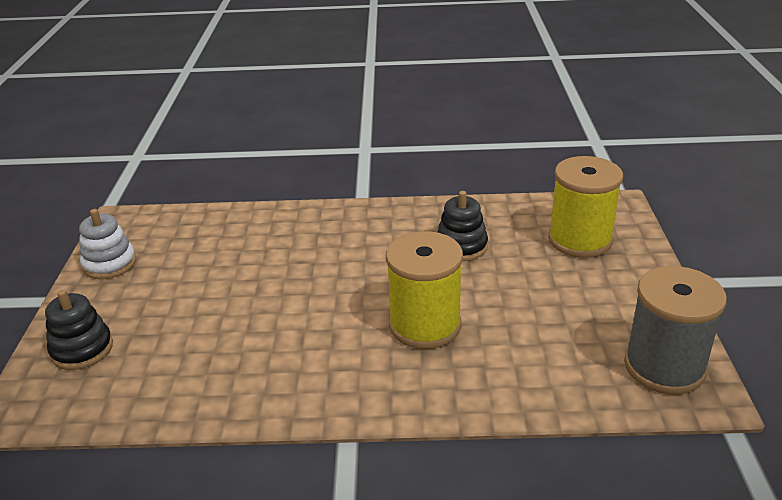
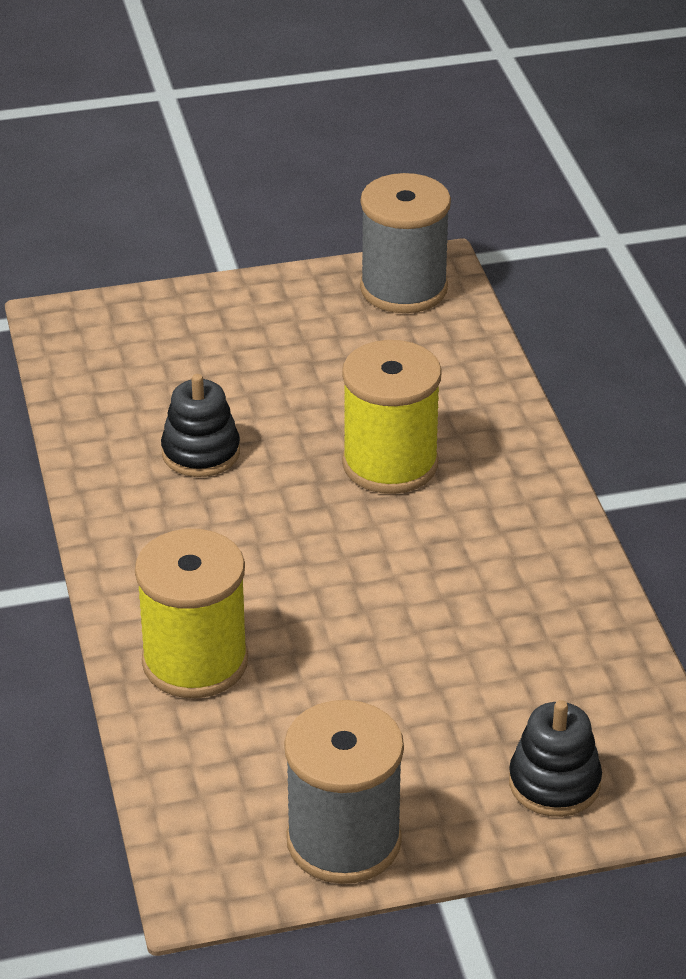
camera: 105 degrees left, 5 degrees up
(110, 264) = (344, 841): white stacking toy -> grey spool
(580, 240) = (161, 349): yellow spool -> yellow spool (195, 662)

